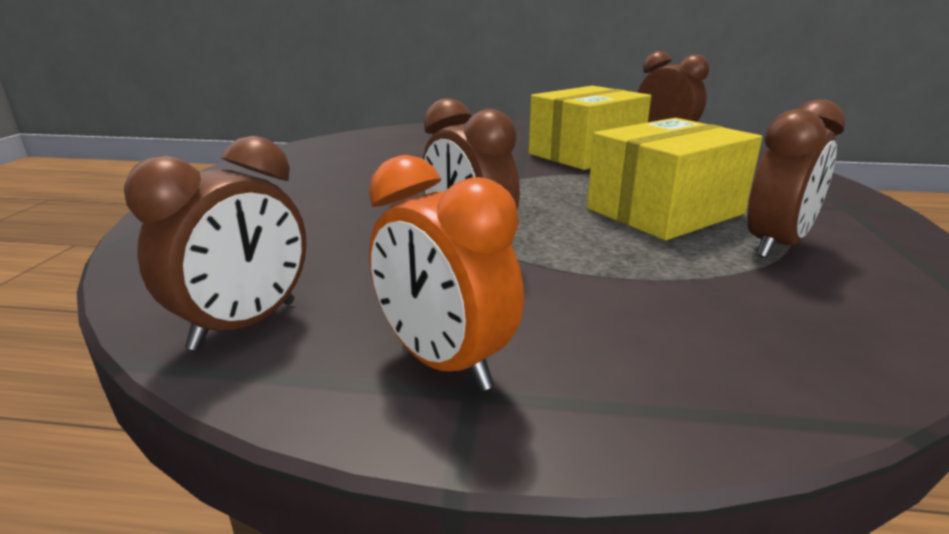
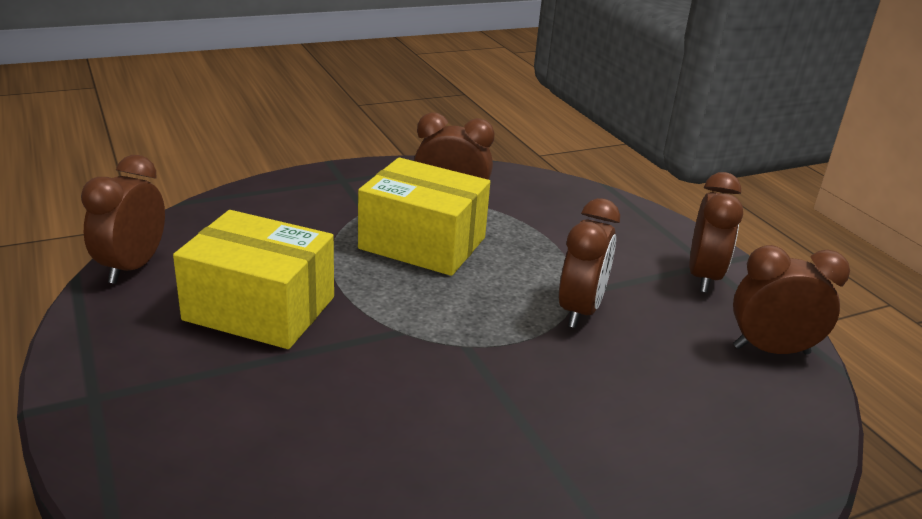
camera: 125 degrees left, 5 degrees up
(443, 362) = (703, 277): orange clock -> brown clock

